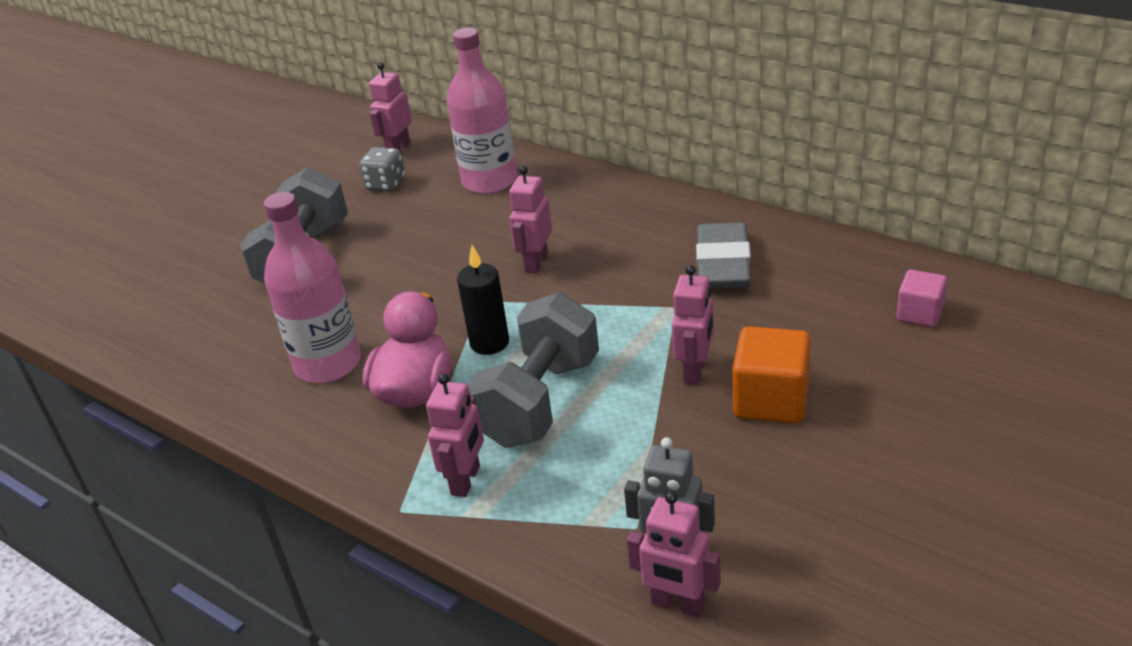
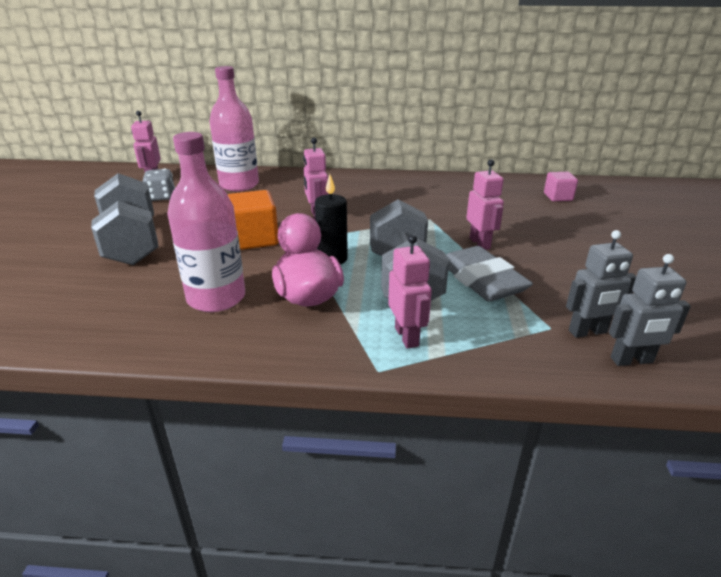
camera: 35 degrees left, 5 degrees down
(677, 604) = (631, 360): pink robot -> grey robot
(723, 264) = (432, 196): grey eraser -> grey eraser (481, 280)
(771, 400) = (538, 246): orange cube -> orange cube (254, 239)

